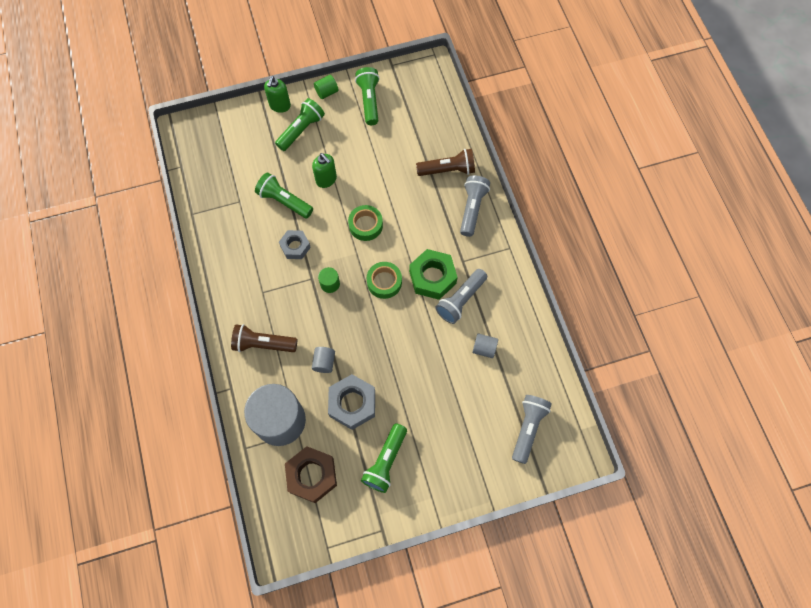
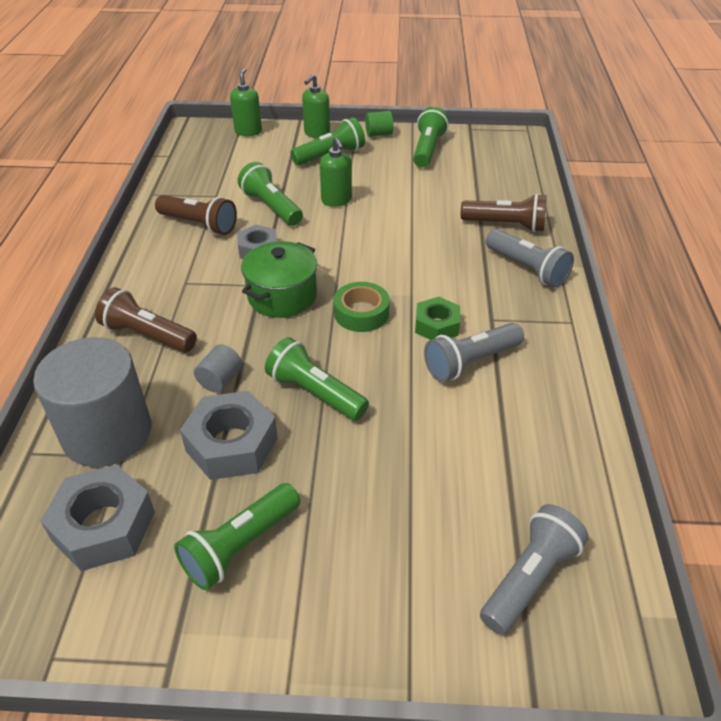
camera: 20 degrees right, 25 degrees down
(226, 119) = (248, 131): none -> green soap dispenser
(243, 235) = (199, 224): none -> brown flashlight
(312, 475) = (104, 526): brown nut -> grey nut
(330, 284) = (282, 296): green cylinder -> green pot
(365, 225) = (365, 251): green tape -> none
(382, 353) = (315, 393): none -> green flashlight
(432, 277) = (437, 325): green nut -> green nut, size x0.63
(472, 209) = (527, 268): grey flashlight -> grey flashlight turned 105 degrees clockwise
(484, 348) = (486, 433): grey cylinder -> none

